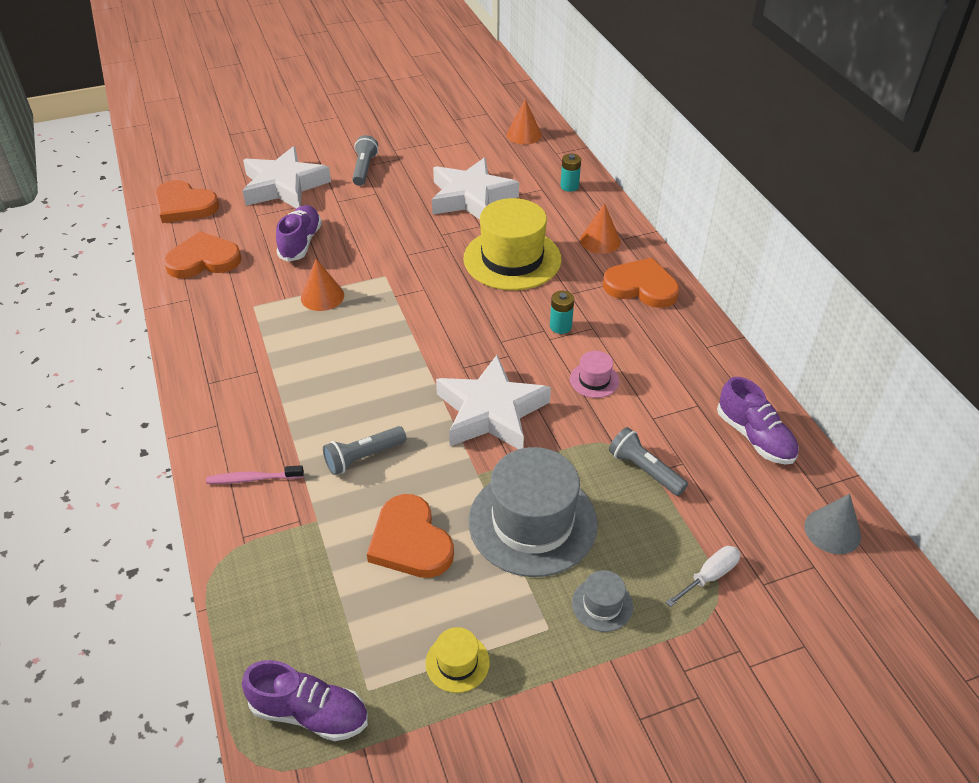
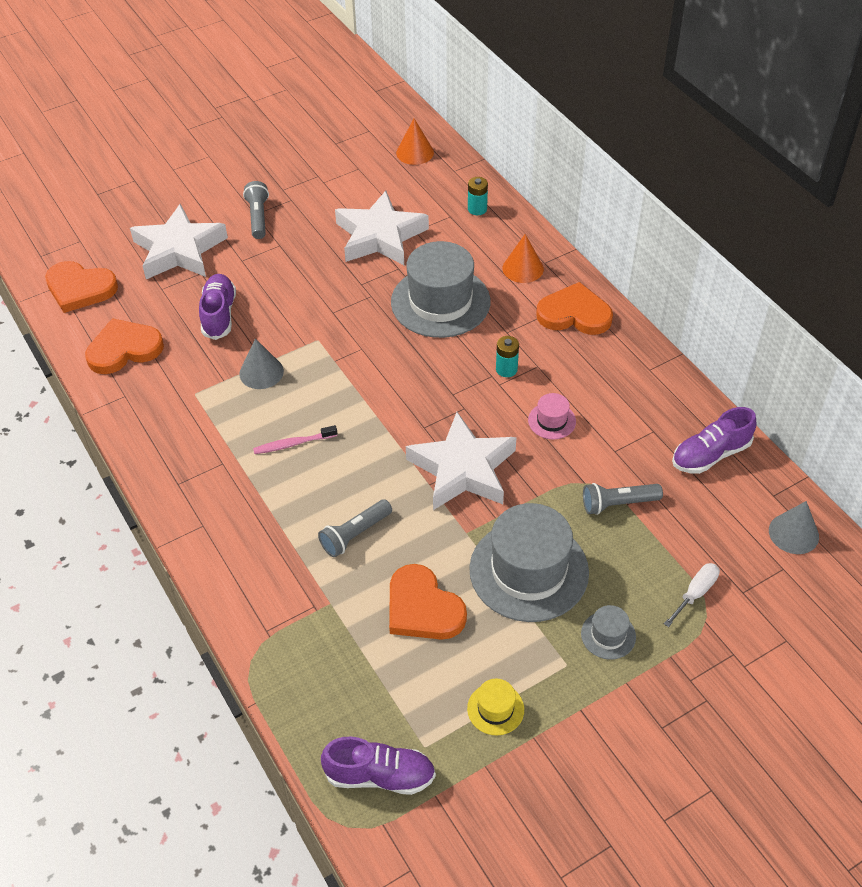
camera: 10 degrees left, 5 degrees up
(253, 479) = (256, 573): pink toothbrush -> pink toothbrush (293, 444)
(322, 296) = (261, 372): orange cone -> grey cone
(512, 259) = (440, 302): yellow hat -> grey hat
(644, 470) = (618, 504): grey flashlight -> grey flashlight turned 45 degrees counterclockwise
(754, 437) = (710, 454): purple shoe -> purple shoe turned 105 degrees clockwise

